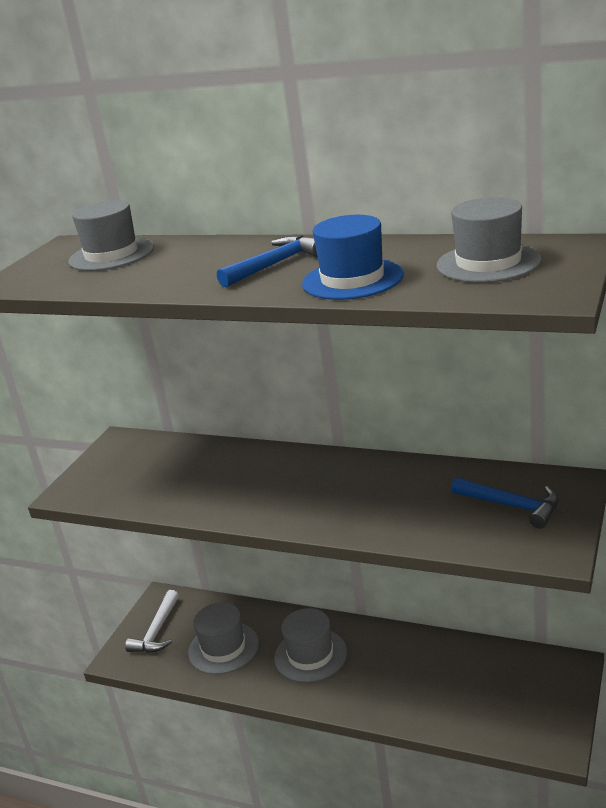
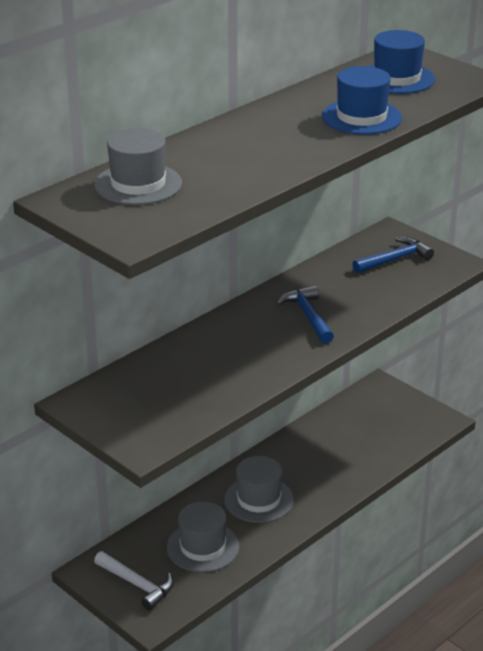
camera: 70 degrees left, 5 degrees up
(274, 264) = (286, 132): blue hammer -> blue hammer (308, 316)
(488, 263) = (397, 78): grey hat -> blue hat

